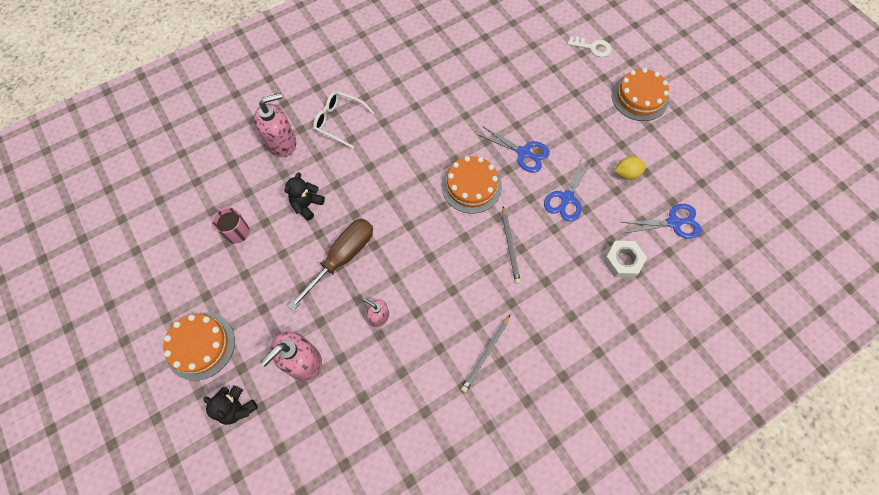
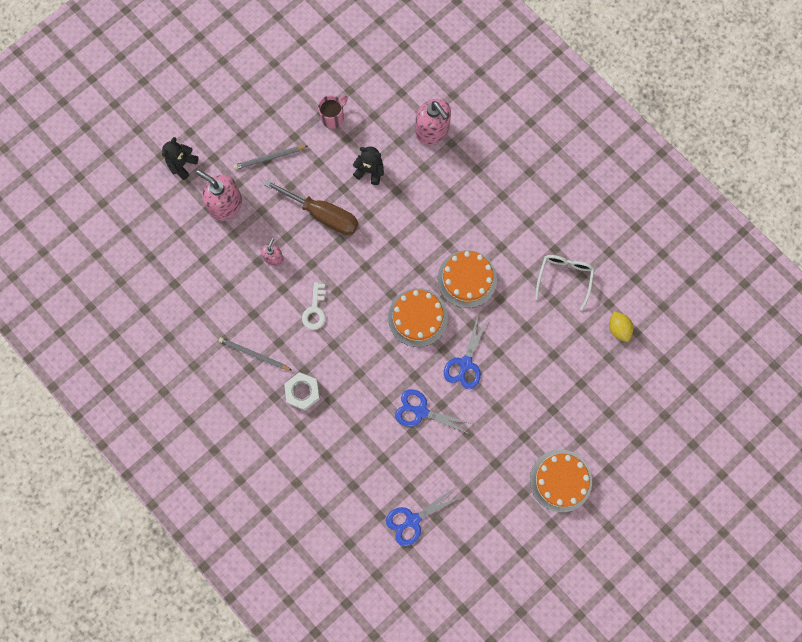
camera: 80 degrees right, 10 degrees up
(200, 345) = (227, 120): orange cake -> orange cake (467, 279)
(339, 121) = (467, 177): white glasses -> white glasses (564, 278)
(510, 246) = (360, 363): grey pencil -> grey pencil (269, 158)
(592, 47) = (620, 424): white key -> white key (315, 310)
(622, 261) = (362, 470): white nut -> white nut (302, 392)
(626, 173) = (460, 470): yellow lemon -> yellow lemon (618, 328)
(674, 223) = (412, 520): blue scissors -> blue scissors turned 75 degrees clockwise

